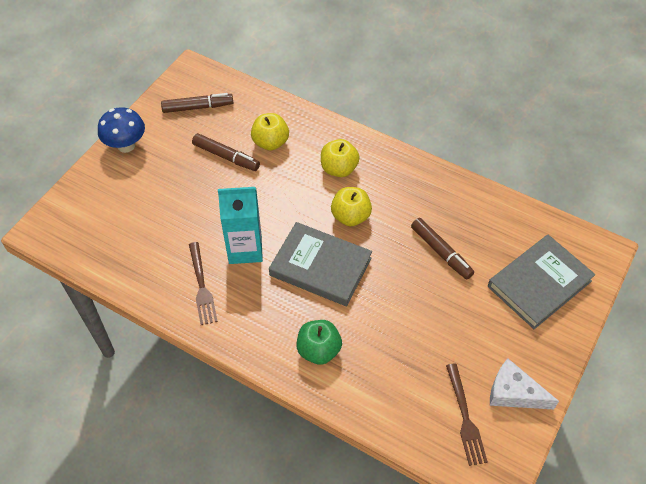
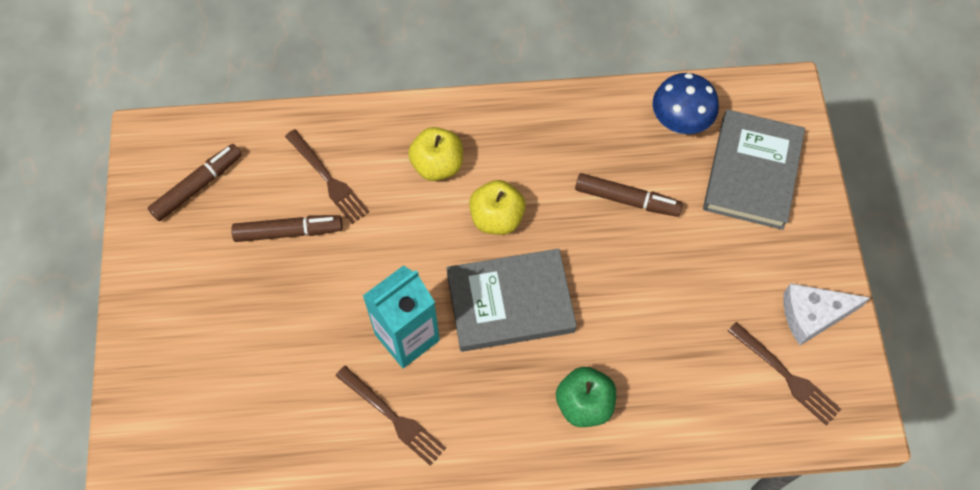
camera: 35 degrees left, 10 degrees up
(126, 145) = (146, 295): blue mushroom -> blue mushroom (679, 122)
(270, 142) = (329, 179): yellow apple -> brown fork

